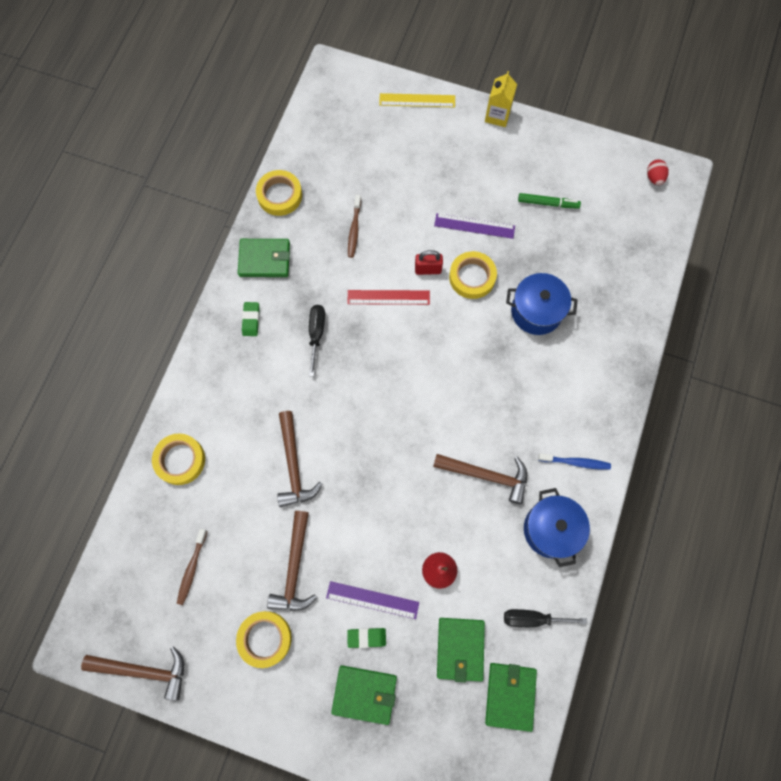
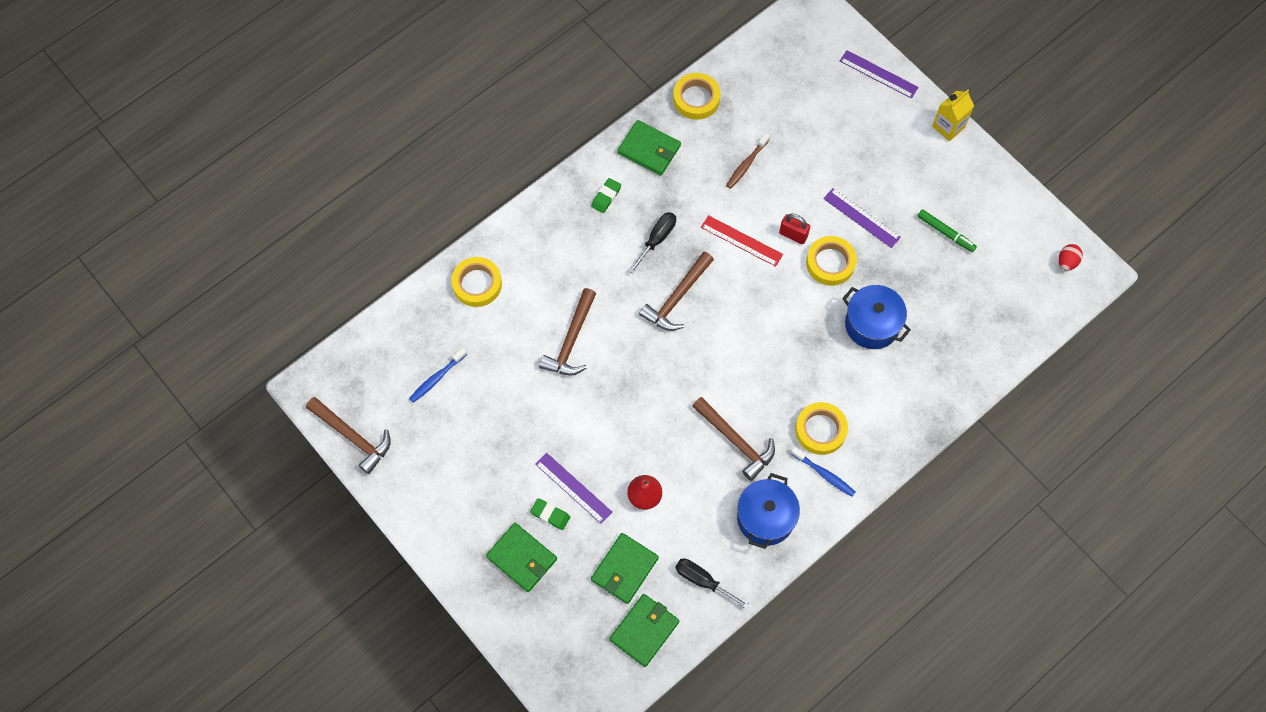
camera: 30 degrees right, 5 degrees down
(192, 568) = (436, 378): brown toothbrush -> blue toothbrush
(265, 638) = (465, 468): yellow tape -> yellow tape (820, 430)
(294, 568) = (522, 425): brown hammer -> brown hammer (677, 298)
(417, 100) = (878, 74): yellow ruler -> purple ruler

